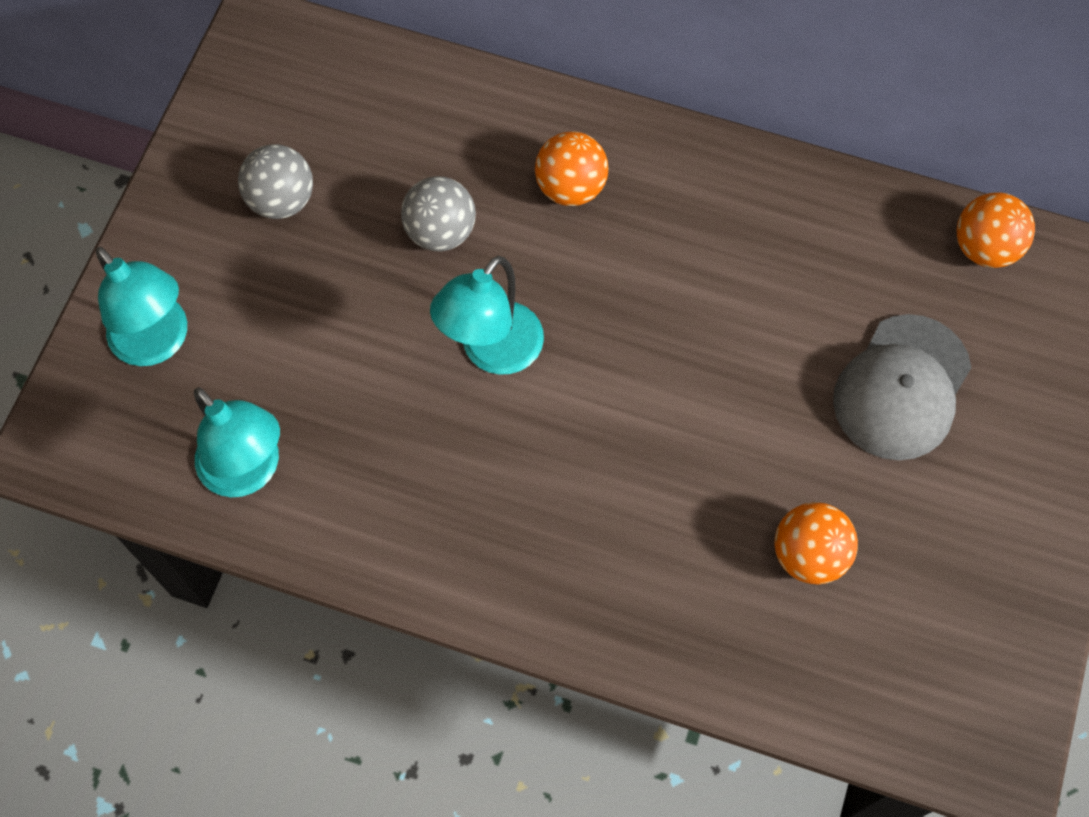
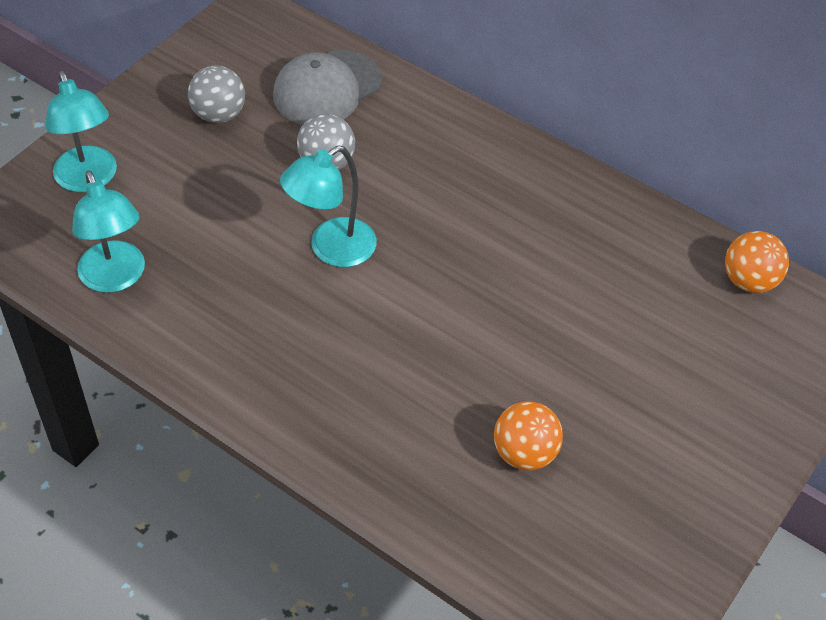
camera: 15 degrees right, 15 degrees down
(570, 188) = (436, 160): orange ball -> none
(902, 387) = (645, 358): grey cap -> grey cap (327, 88)

